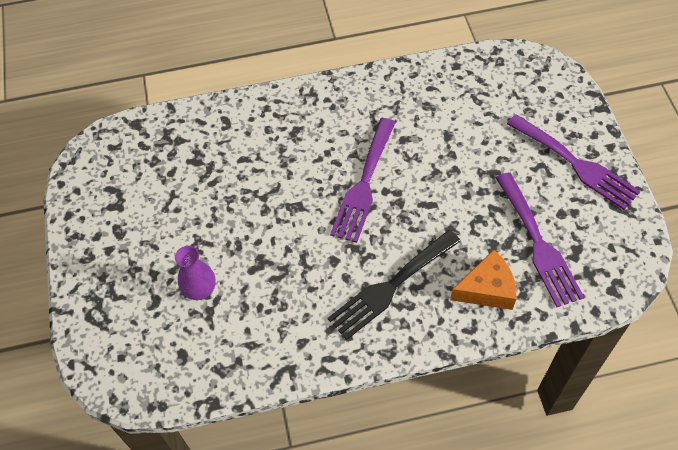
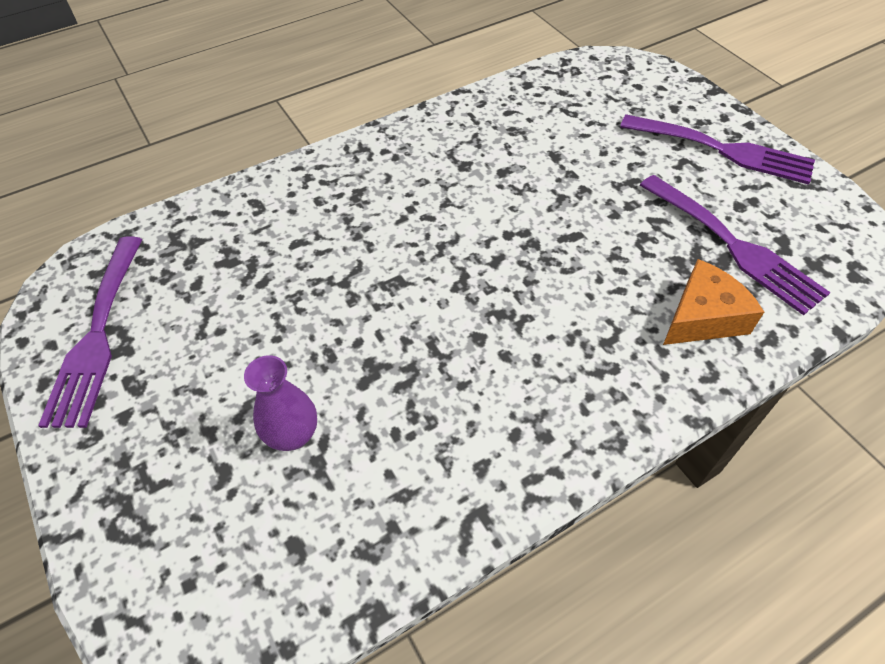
camera: 20 degrees left, 5 degrees down
(364, 184) = (476, 233): purple fork -> purple fork (97, 336)
(391, 287) = (574, 350): black fork -> none

